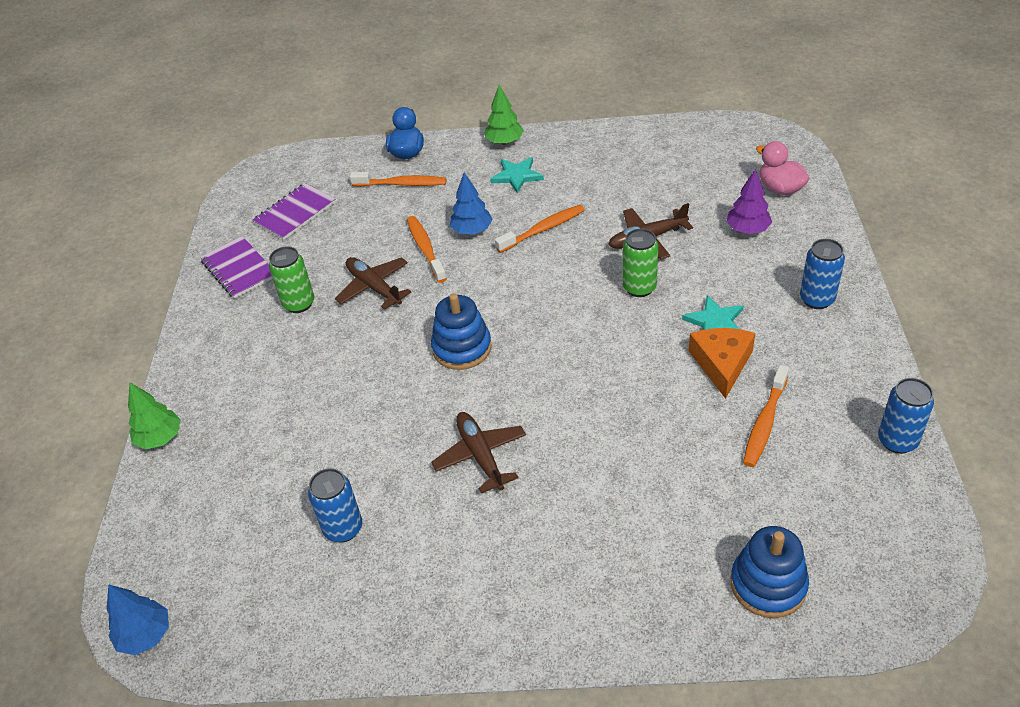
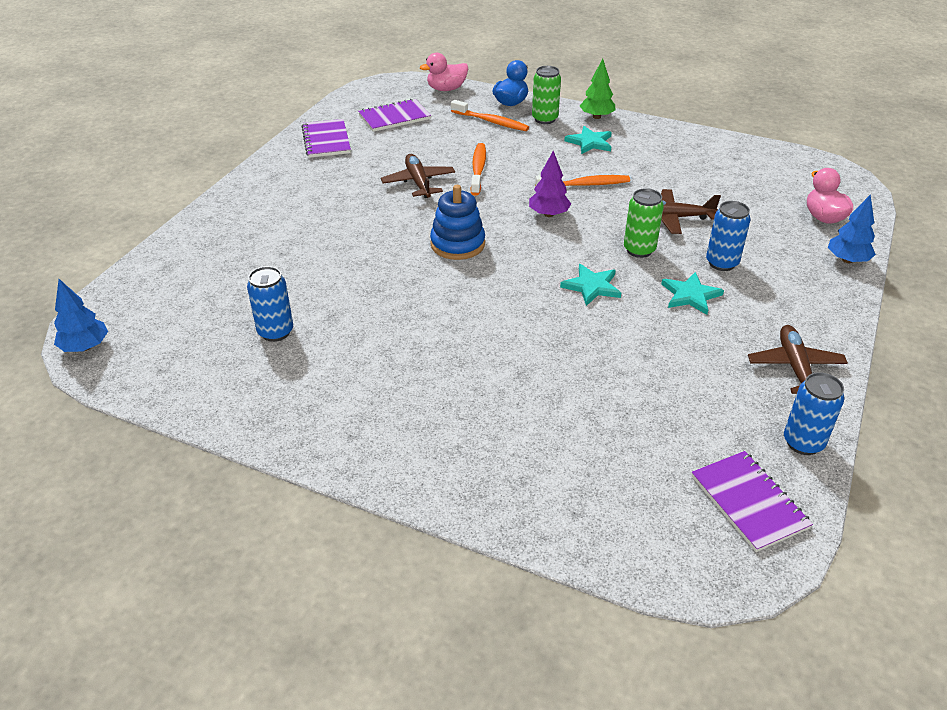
camera: 20 degrees right, 5 degrees down
(160, 438) = (190, 228): green tree -> none
(299, 304) = (353, 175): green can -> green can (544, 119)
(328, 158) = (446, 89): none -> pink duck
(472, 230) = (525, 168): blue tree -> blue tree (847, 260)
(480, 455) = (418, 321): brown plane -> brown plane (795, 367)
(621, 347) = (592, 286): none -> turquoise star
(721, 364) = (674, 328): orange cheese -> none
(747, 230) = (770, 238): purple tree -> purple tree (549, 214)
(764, 423) = (682, 384): orange toothbrush -> none
(768, 584) = (597, 505): blue stacking toy -> none
(817, 299) = (800, 309): blue can -> blue can (722, 263)
(888, 522) = (748, 502): none -> purple notebook

